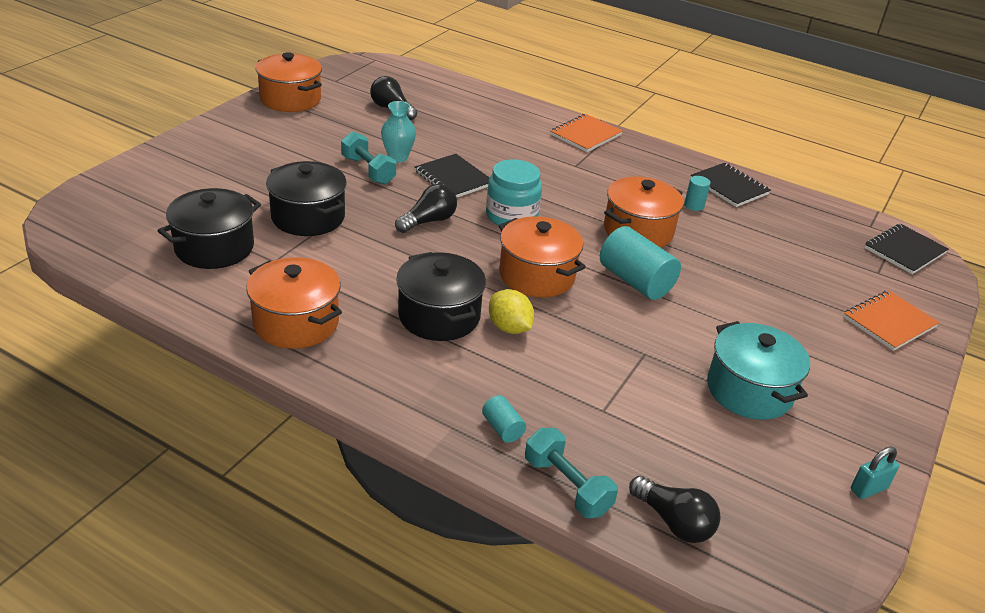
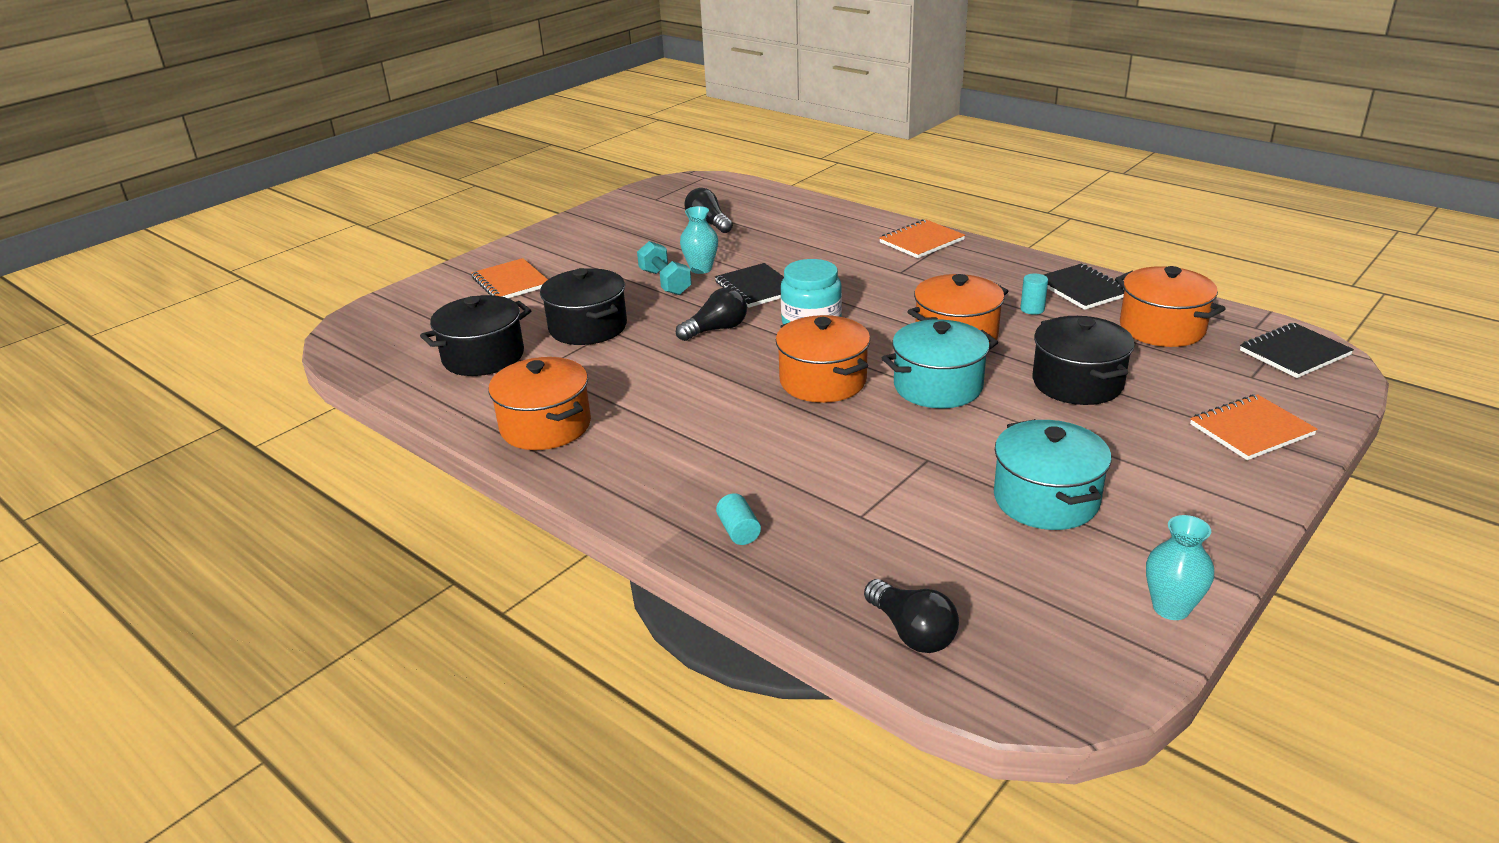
camera: 15 degrees right, 5 degrees down
(219, 166) = (510, 282): none -> orange notebook
(290, 99) = (603, 218): orange pot -> orange pot (1162, 328)
(439, 316) = (700, 420): black pot -> black pot (1077, 383)
(509, 328) = (776, 432): yellow lemon -> none
(567, 486) = (795, 590): turquoise dumbbell -> none
(635, 281) = (938, 386): turquoise cylinder -> turquoise pot
(868, 489) = (1171, 608): turquoise padlock -> turquoise vase

